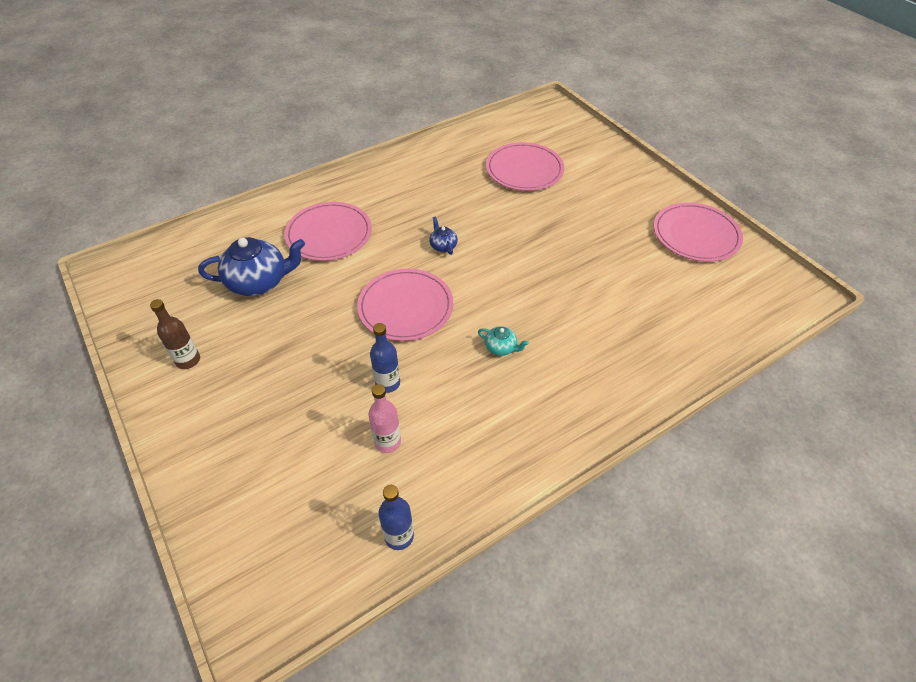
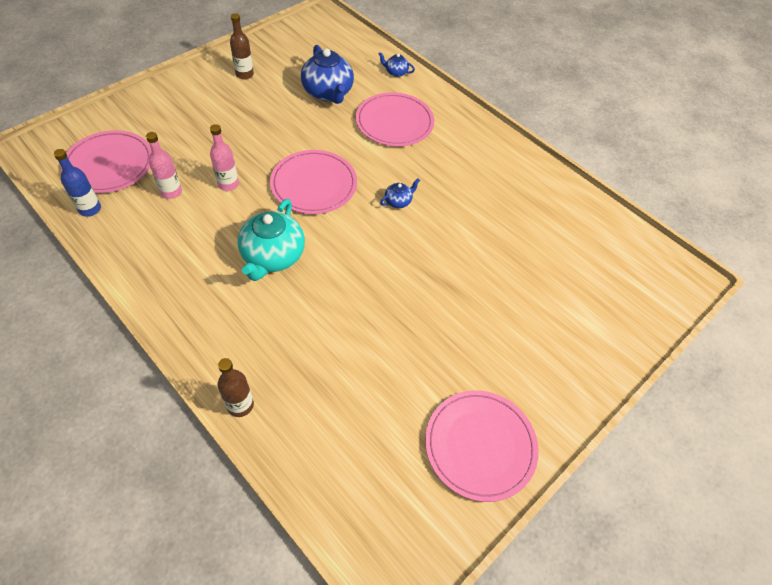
camera: 75 degrees right, 5 degrees up
(247, 222) = (396, 72): none -> blue teapot
(388, 383) = (228, 184): blue bottle -> pink bottle
(501, 348) = (272, 256): turquoise teapot -> turquoise teapot, size x2.14
(524, 170) = (543, 259): pink plate -> pink plate (109, 164)
(674, 381) = (240, 405): none -> brown bottle

